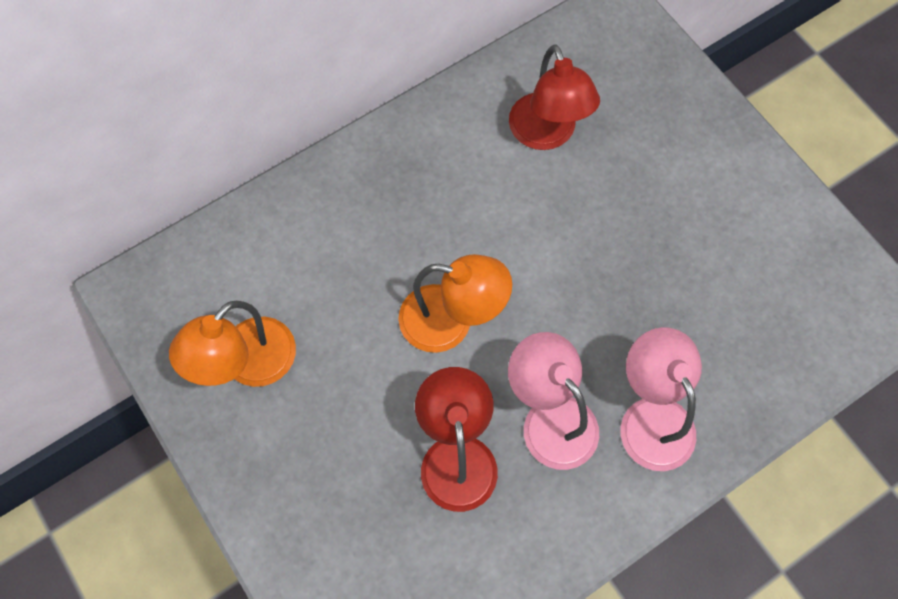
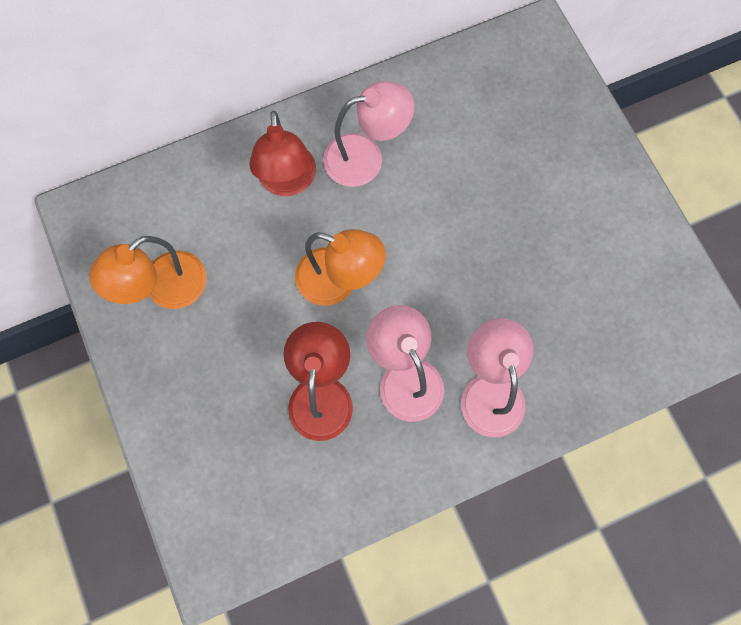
camera: 10 degrees right, 5 degrees up
(454, 176) = (366, 157): none -> pink lamp
(547, 134) = (452, 134): red lamp -> red lamp (288, 182)

